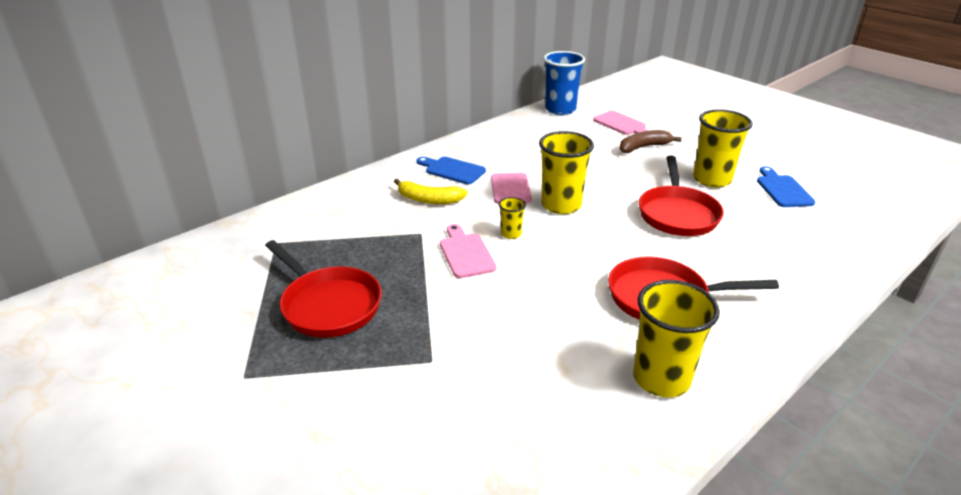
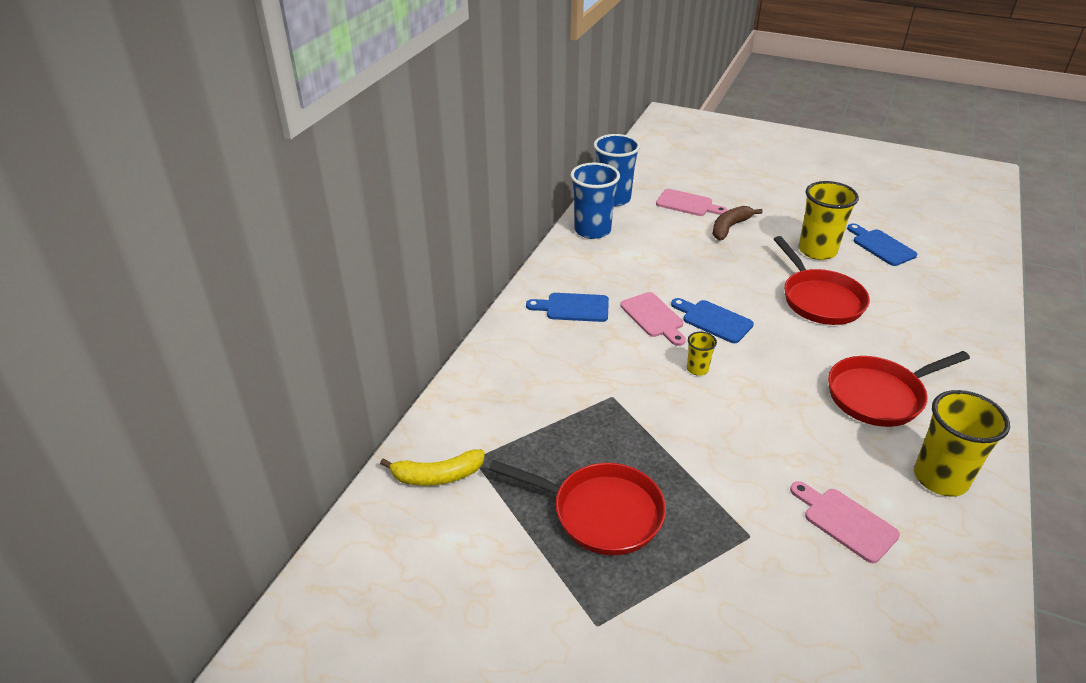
camera: 25 degrees left, 5 degrees up
(429, 199) = (583, 352): yellow banana -> yellow banana (437, 476)
(465, 253) = (676, 406): pink cutting board -> pink cutting board (845, 522)
(521, 126) = (592, 230): none -> blue cup
(561, 205) = (713, 320): yellow cup -> blue cutting board

